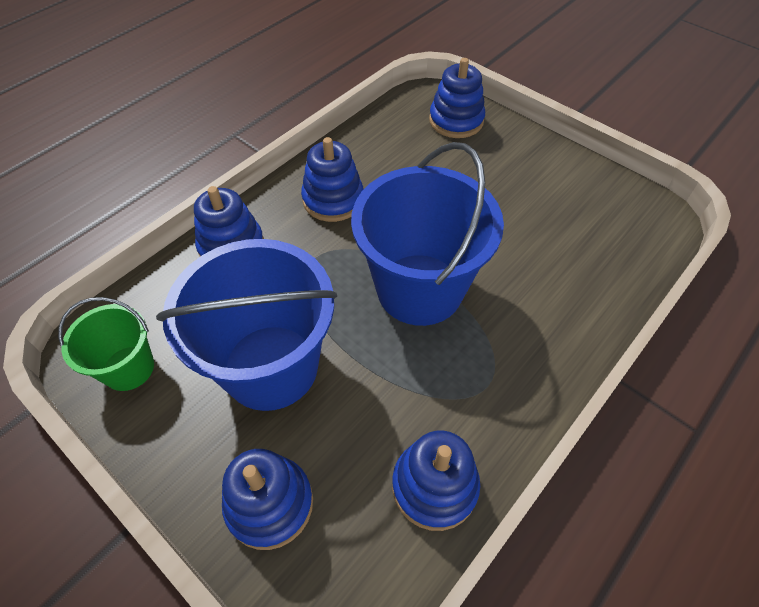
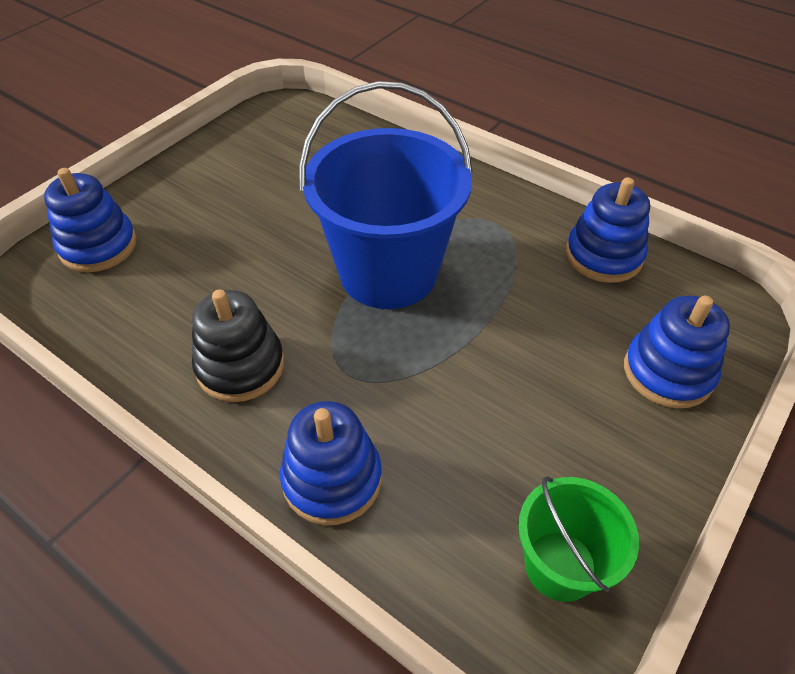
camera: 95 degrees left, 5 degrees down
(271, 367) = (517, 396): blue bucket -> none
(333, 199) = (240, 366): blue stacking toy -> black stacking toy

